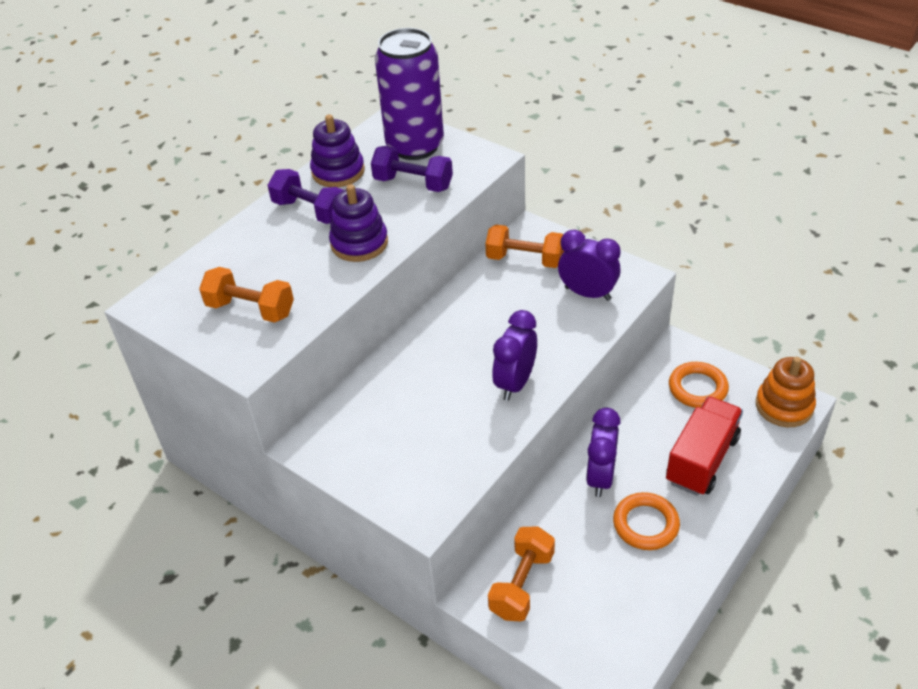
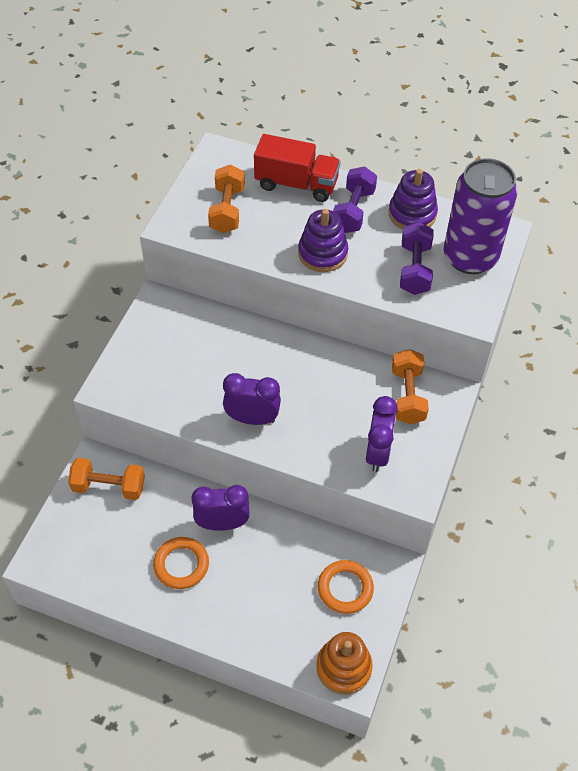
camera: 70 degrees right, 10 degrees up
(702, 459) = (260, 601): red truck -> red truck (296, 184)

